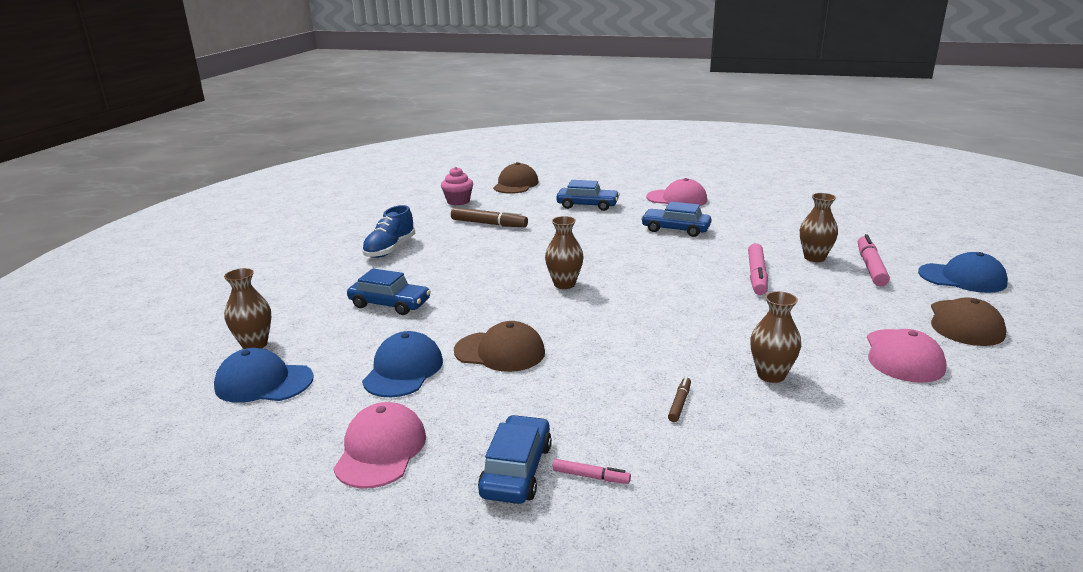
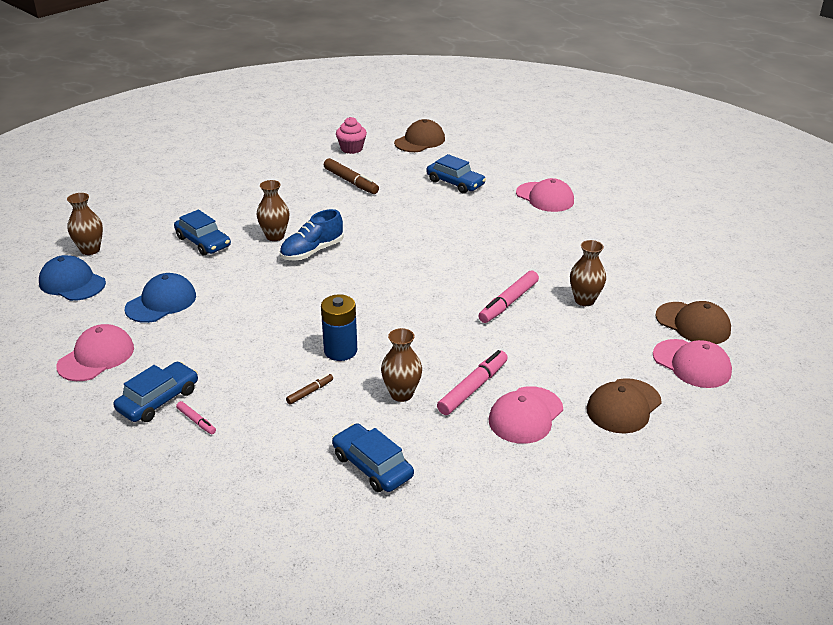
camera: 25 degrees right, 10 degrees up
(390, 249) = (250, 188): blue shoe -> blue shoe (312, 251)
(500, 352) = (236, 309): brown cap -> brown cap (693, 323)
(564, 284) = (344, 263): brown vase -> brown vase (275, 236)
(660, 356) = (340, 351): none -> blue battery
(675, 229) = (500, 232): blue car -> blue car (372, 466)
(870, 267) = (622, 325): pink marker -> pink marker (473, 388)
(962, 278) = (692, 364): blue cap -> pink cap

